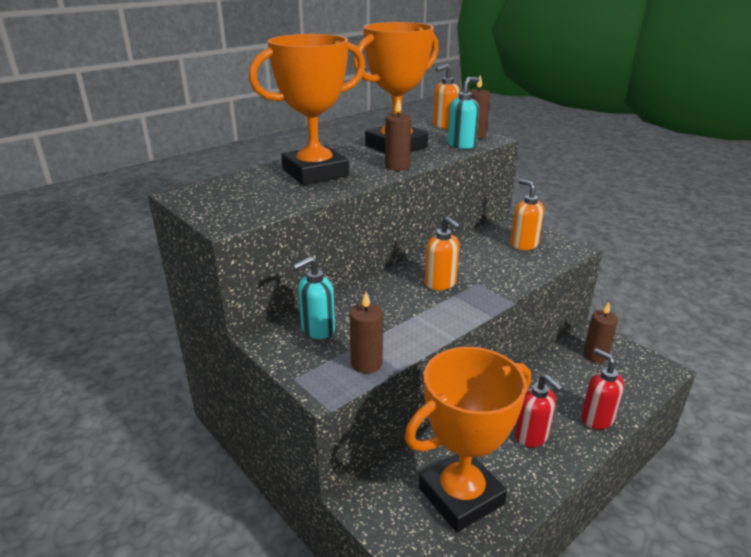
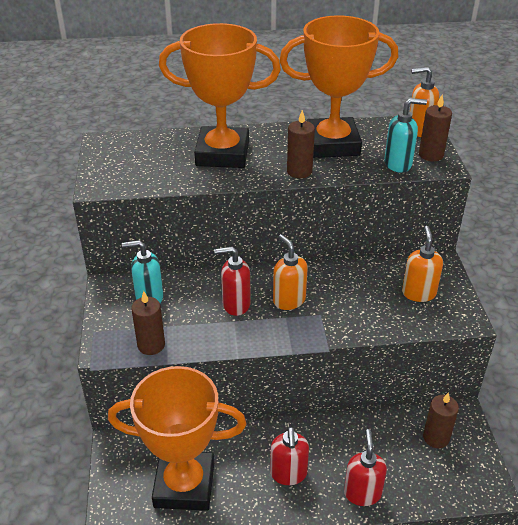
camera: 35 degrees right, 10 degrees up
(402, 303) = (236, 304): none -> red soap dispenser
(440, 283) = (289, 300): orange soap dispenser -> orange soap dispenser turned 150 degrees clockwise

